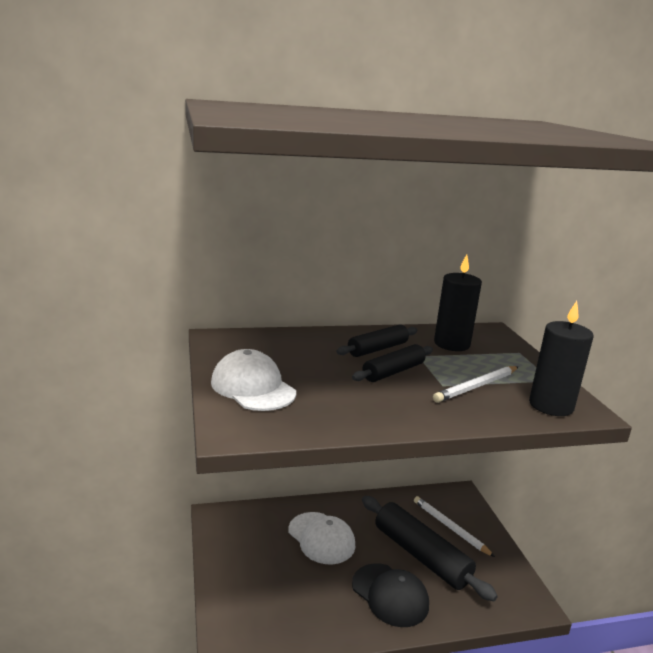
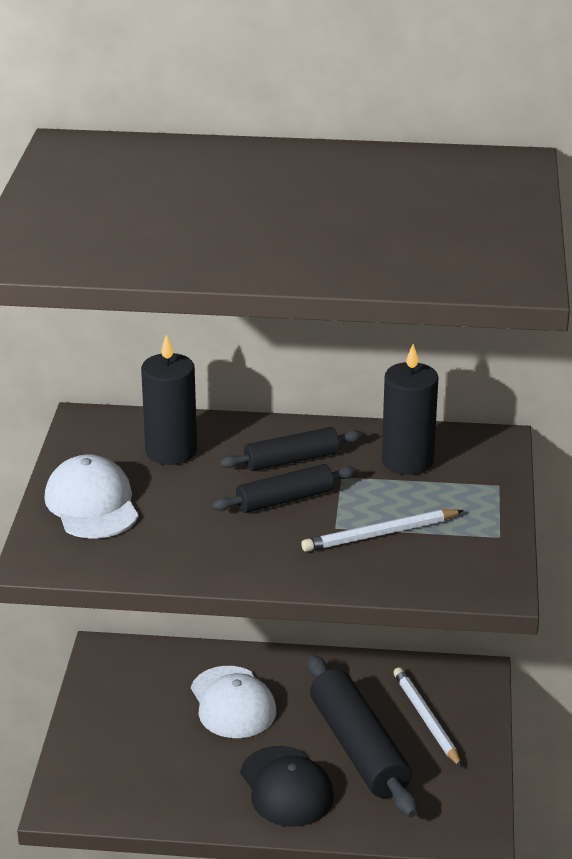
camera: 20 degrees right, 10 degrees up
(551, 405) = (455, 574): black candle -> black candle (171, 451)

